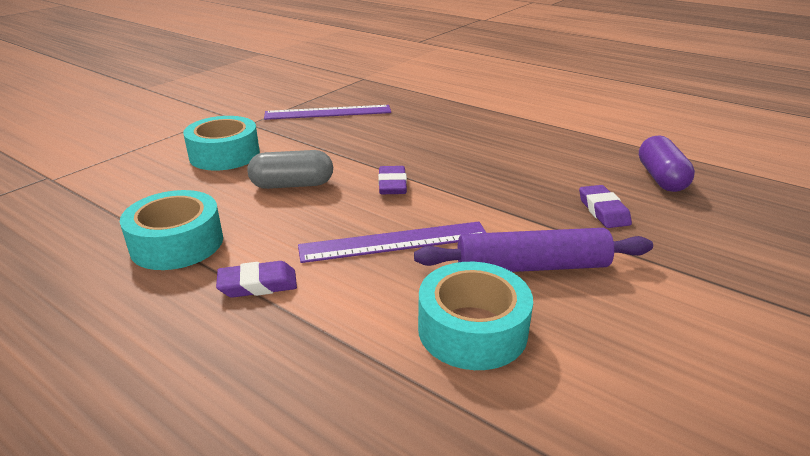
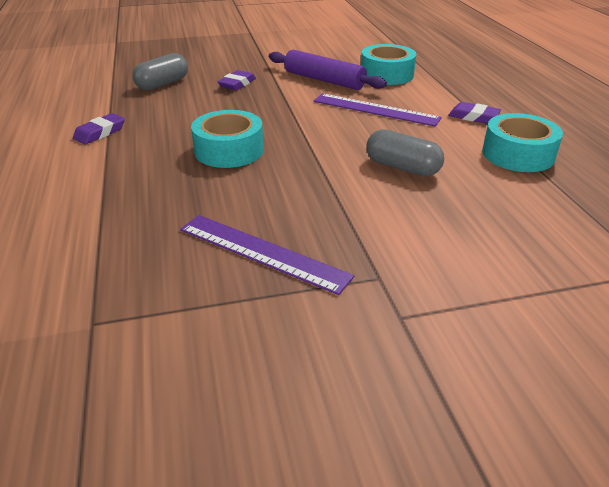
camera: 140 degrees left, 5 degrees up
(224, 155) = (443, 229): turquoise tape -> turquoise tape (229, 150)
(392, 185) = (327, 139): purple eraser -> purple eraser (100, 133)
(661, 178) = (163, 84): purple capsule -> grey capsule

